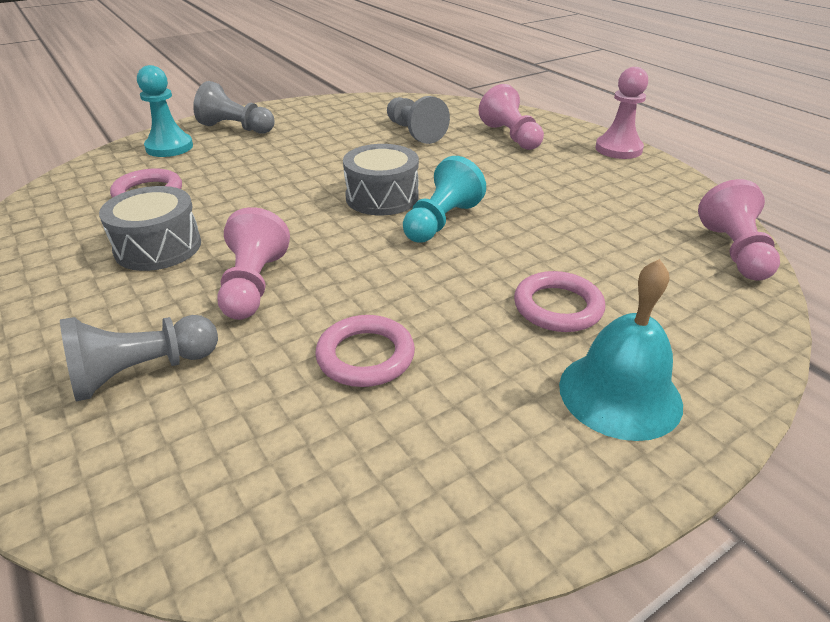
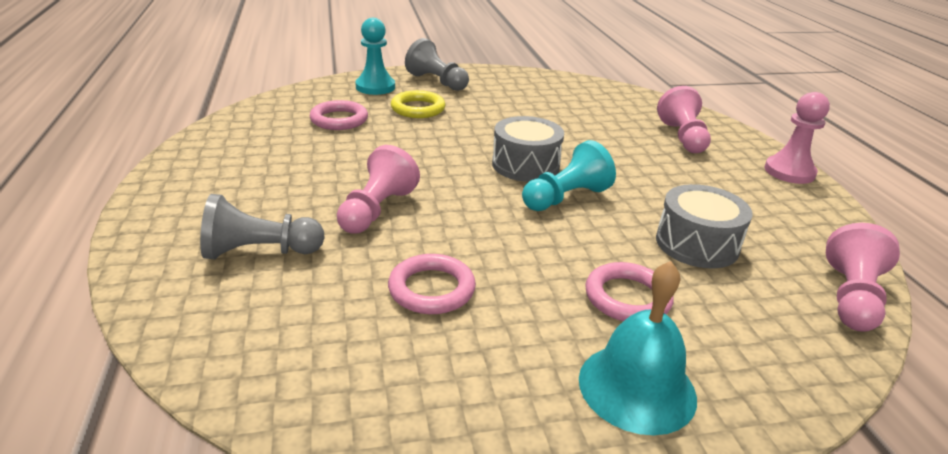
camera: 20 degrees right, 5 degrees down
(158, 247) = (323, 163): grey drum -> grey drum (697, 244)
(232, 161) = (418, 108): none -> yellow ring
(414, 132) = (590, 115): grey pawn -> none

